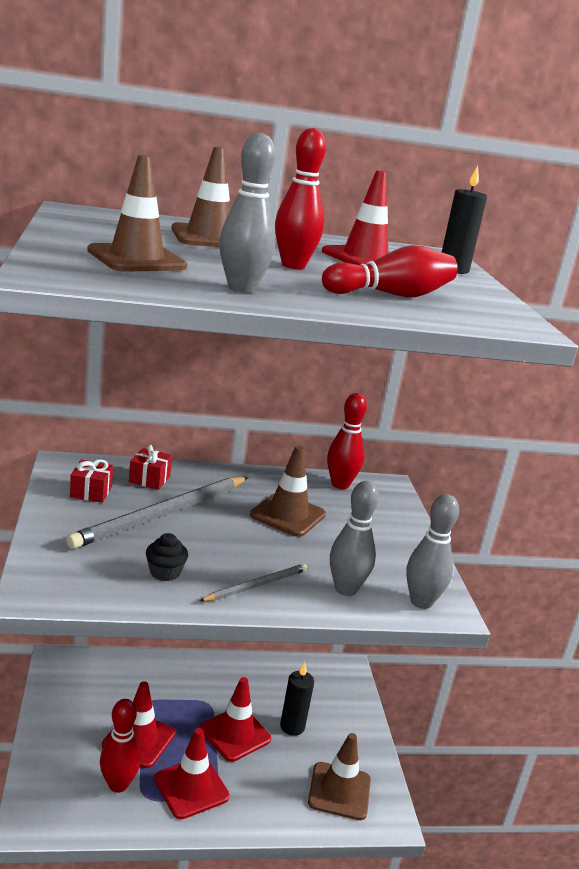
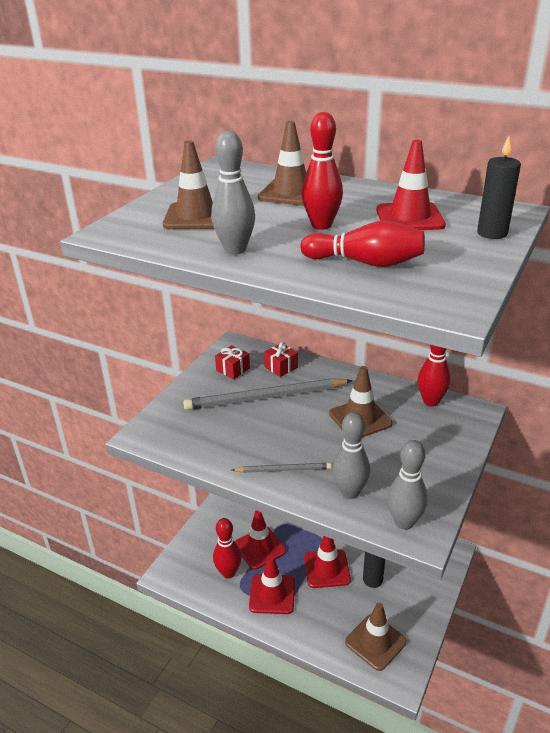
camera: 40 degrees right, 10 degrees up
(165, 572) = (229, 442): black cupcake -> none

